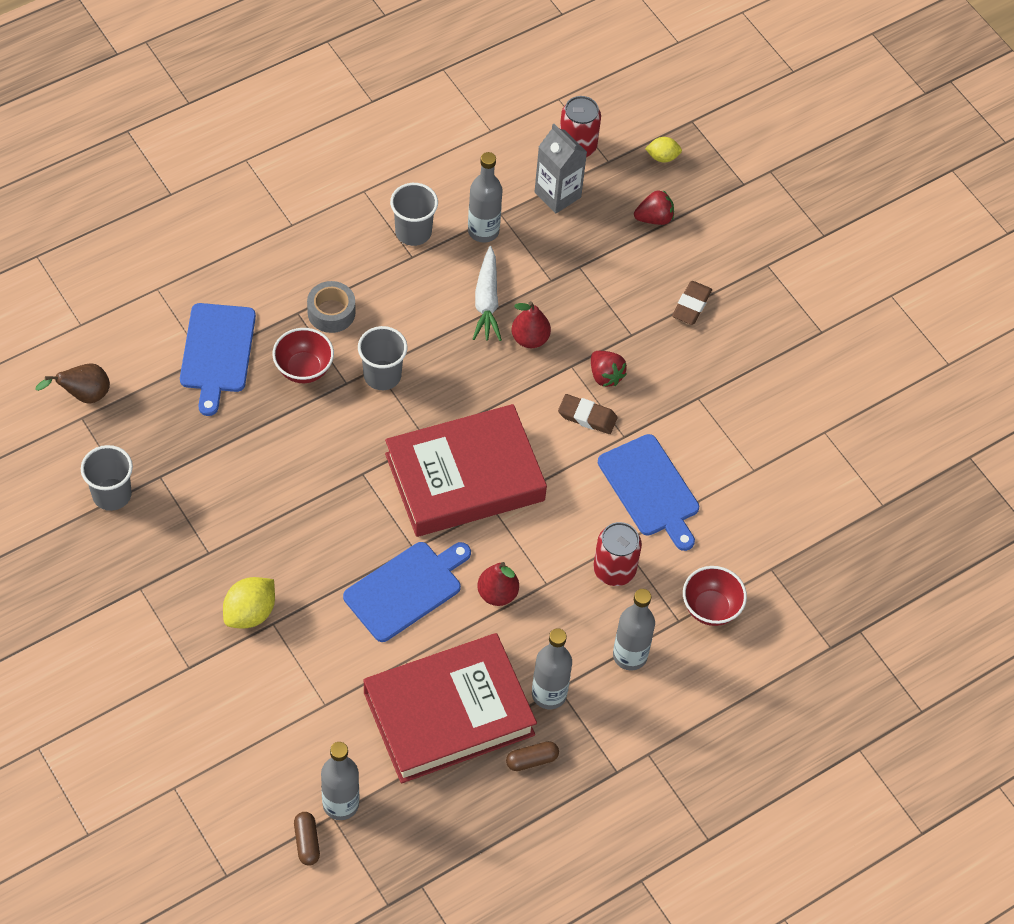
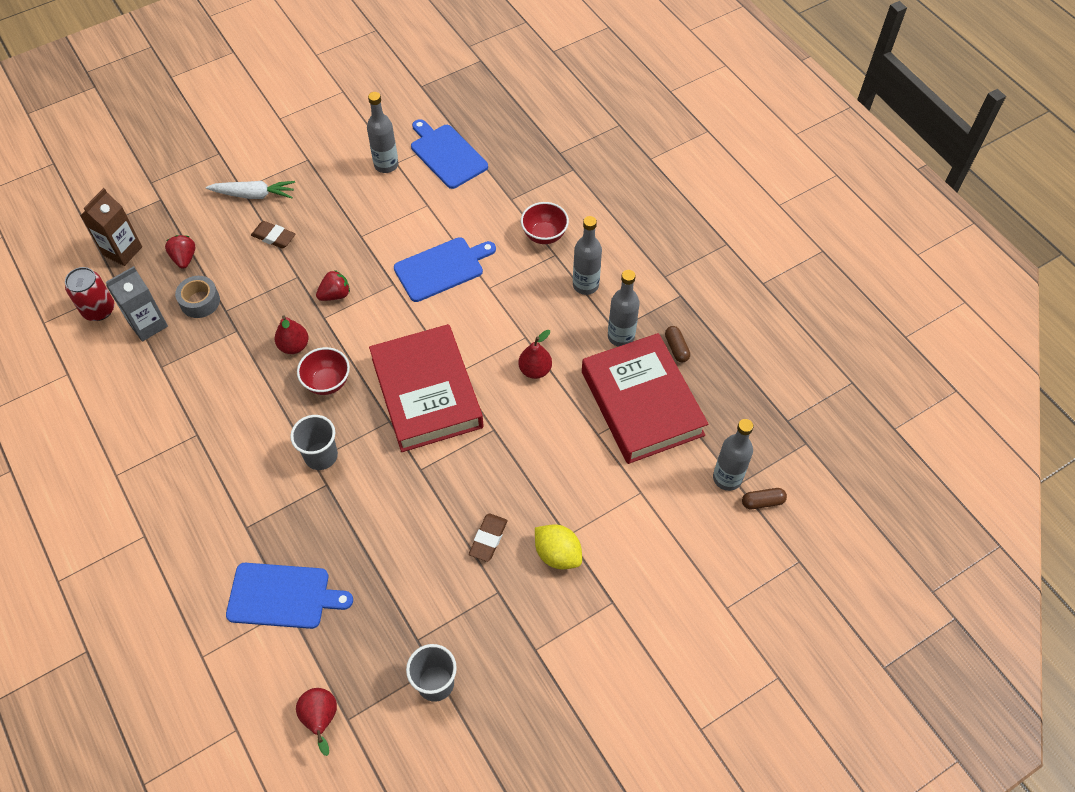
camera: 85 degrees left, 0 degrees up
(84, 395) = (321, 719): brown pear -> red pear
(304, 369) = (309, 520): red bowl -> red bowl (327, 382)
(331, 312) = (249, 499): grey tape -> grey tape (200, 301)
(406, 589) = (532, 434): blue cutting board -> blue cutting board (447, 155)
(413, 232) = (169, 434): grey cup -> none
(483, 231) = (177, 379): grey bottle -> grey bottle (386, 165)
(487, 301) = (252, 377): white carrot -> white carrot (254, 195)
(587, 416) = (373, 308): brown eraser -> brown eraser (488, 539)
(614, 570) = (512, 293): red can -> none
(662, 157) = (122, 251): yellow lemon -> brown carton

